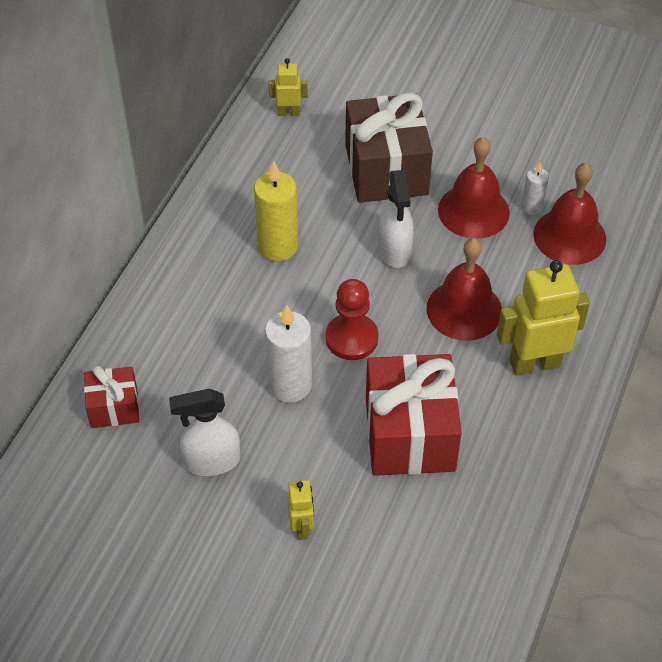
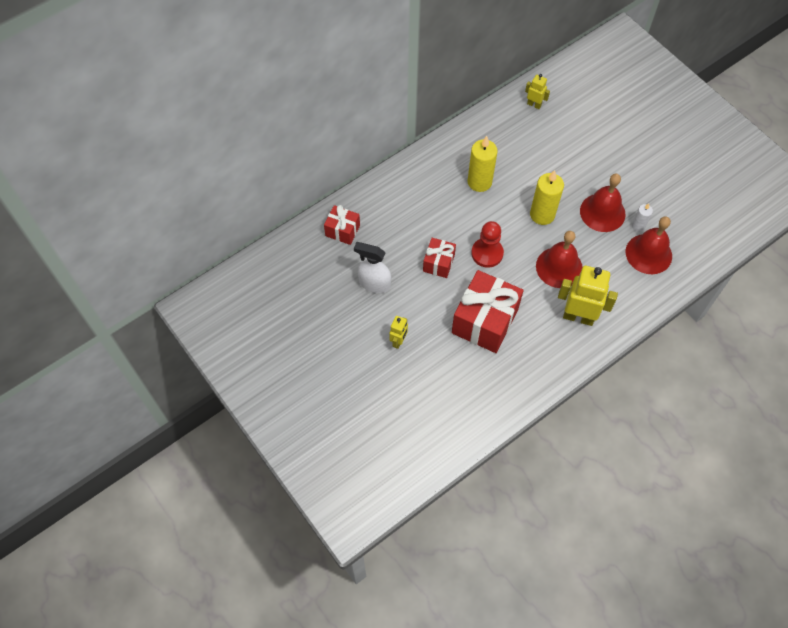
camera: 30 degrees right, 10 degrees up
(290, 385) = (438, 263): white candle -> red gift
(386, 170) = (568, 164): brown gift -> none
(394, 250) = (542, 214): white spray bottle -> yellow candle

